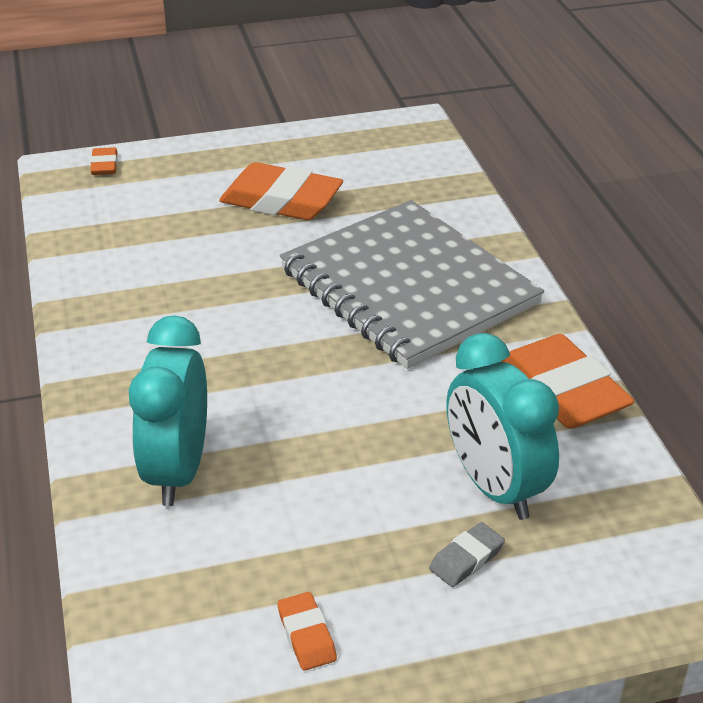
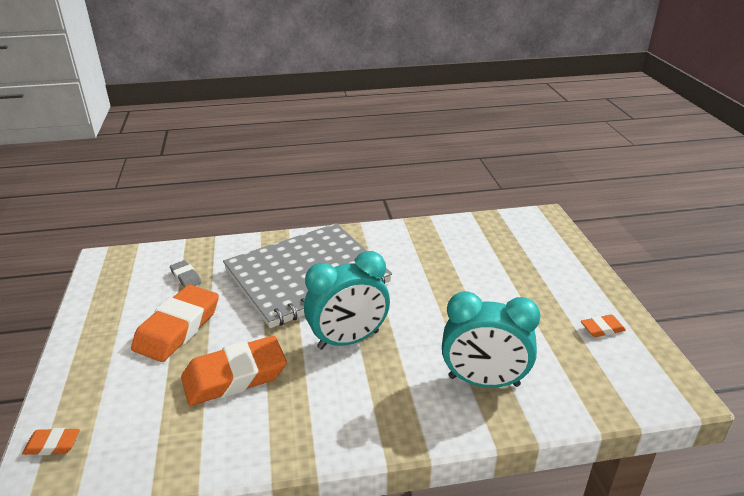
camera: 85 degrees left, 5 degrees down
(466, 559) = (537, 274): grey eraser -> grey eraser (186, 277)
(495, 487) = (485, 261): turquoise clock -> turquoise clock (348, 340)
(563, 390) = (411, 234): orange eraser -> orange eraser (235, 376)

